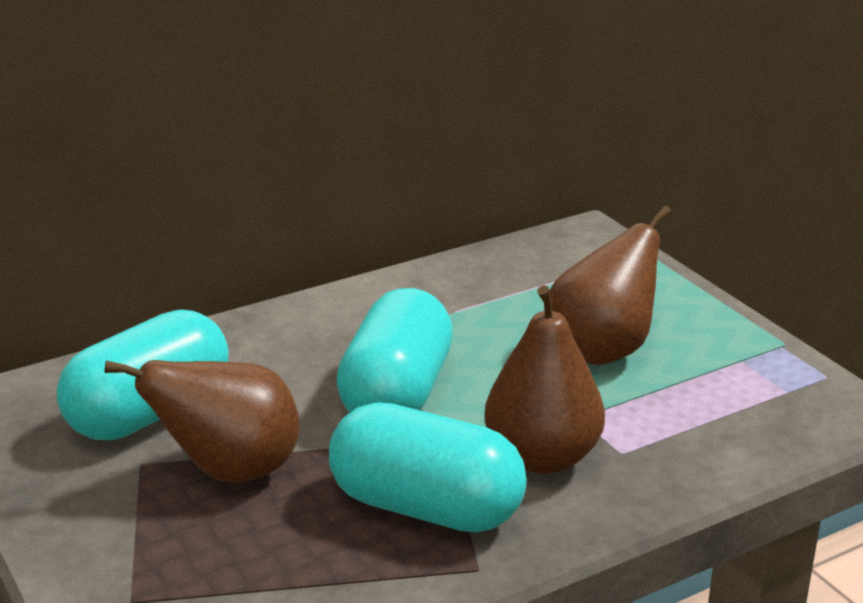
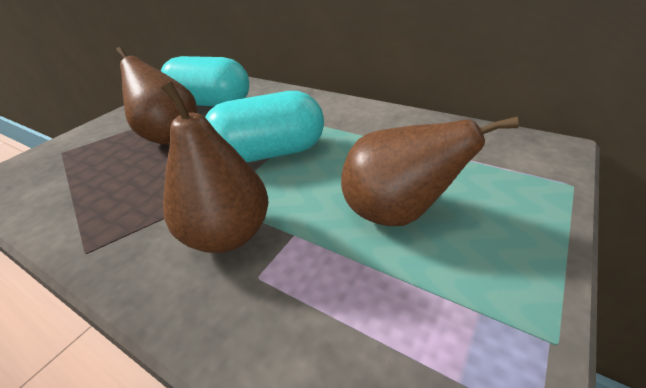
camera: 65 degrees right, 10 degrees up
(426, 507) = (151, 206): turquoise capsule -> none

